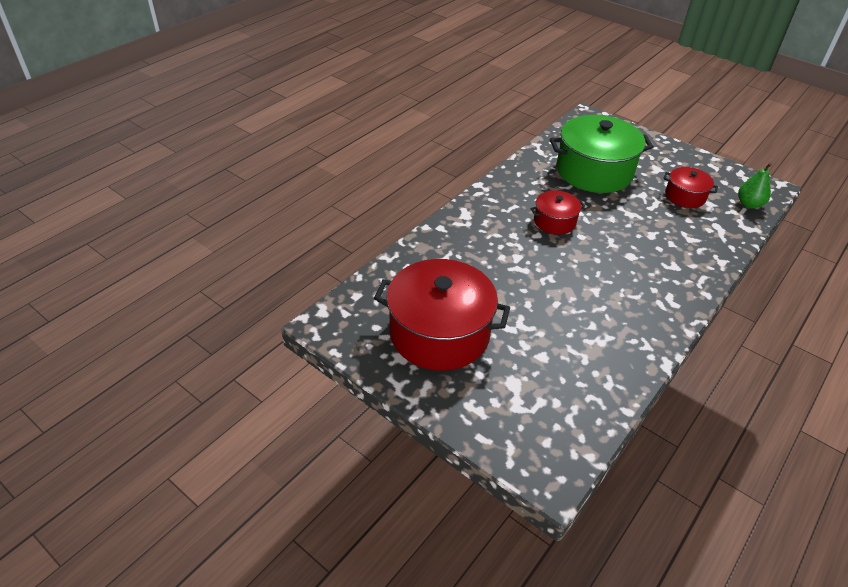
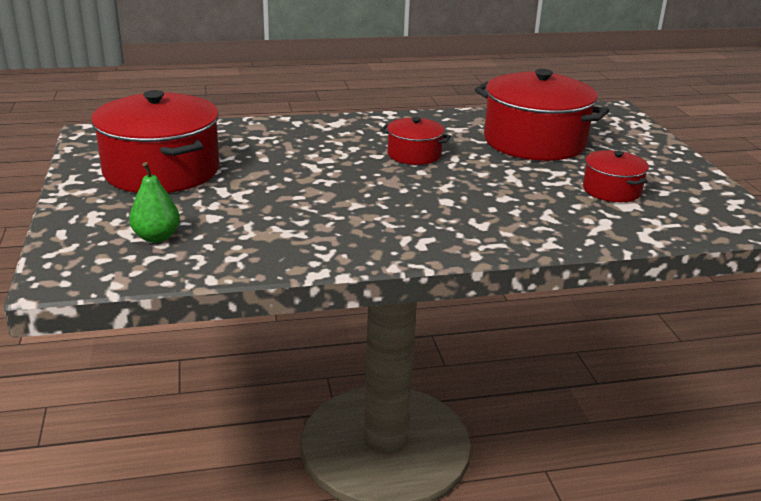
camera: 40 degrees right, 15 degrees down
(594, 171) = (534, 142): green pot -> red pot
(749, 204) = (692, 224): green pear -> green pear (156, 237)

